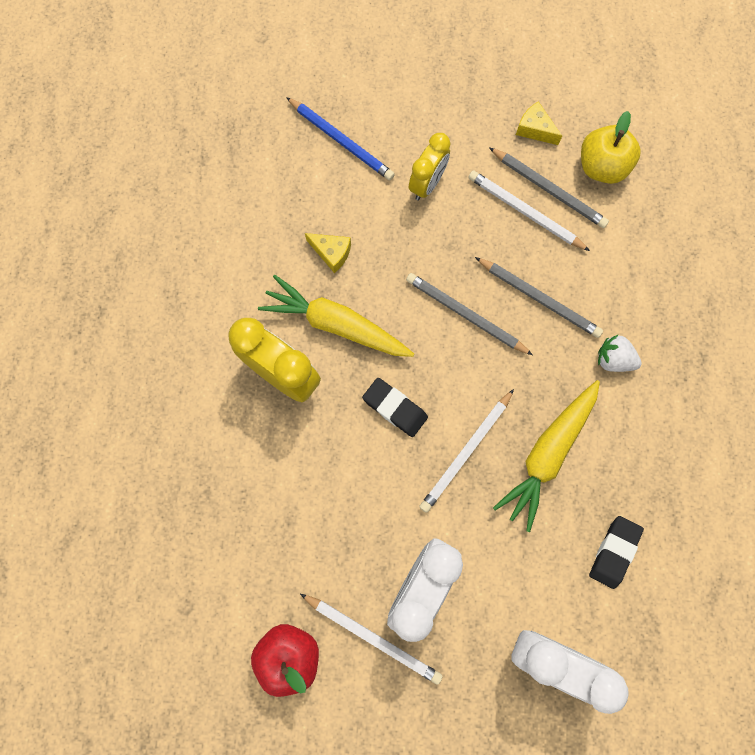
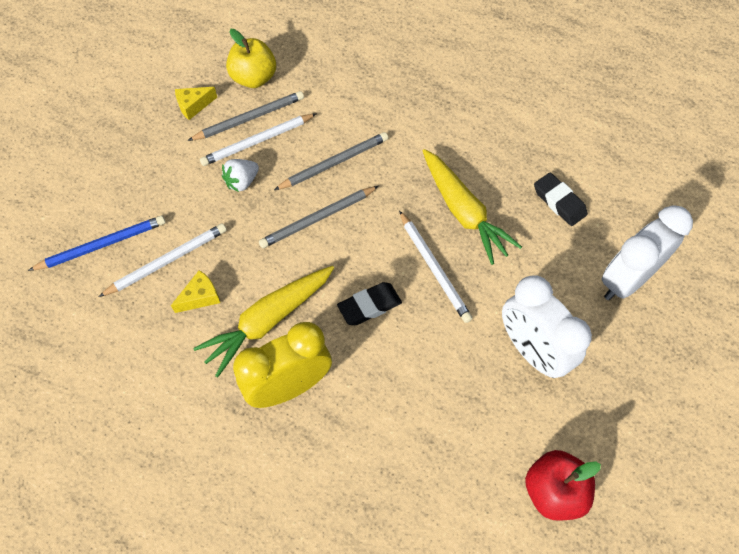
camera: 65 degrees left, 15 degrees down
(373, 637) = (562, 409): white pencil -> white pencil (167, 261)
(427, 184) = (187, 197): yellow clock -> none
(613, 359) = (410, 137): white strawberry -> white strawberry (242, 182)

